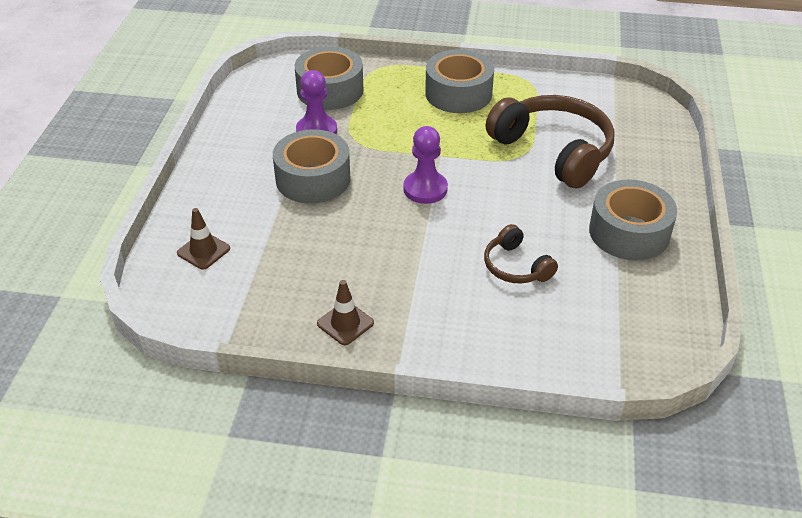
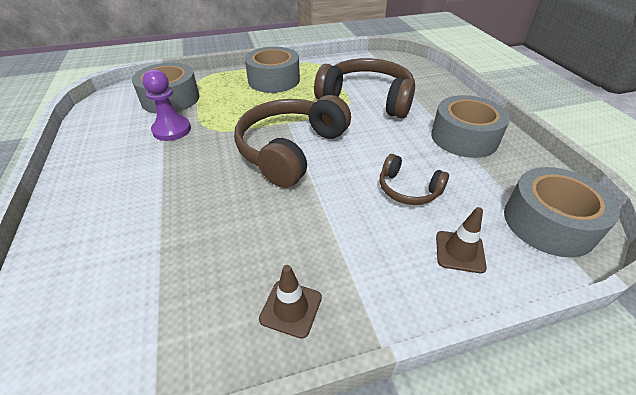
camera: 25 degrees left, 0 degrees up
(203, 251) = (86, 279): brown traffic cone -> brown traffic cone (459, 251)
(313, 179) = (185, 168): grey tape -> grey tape (548, 223)
(425, 189) = (291, 149): purple pawn -> brown headphones

